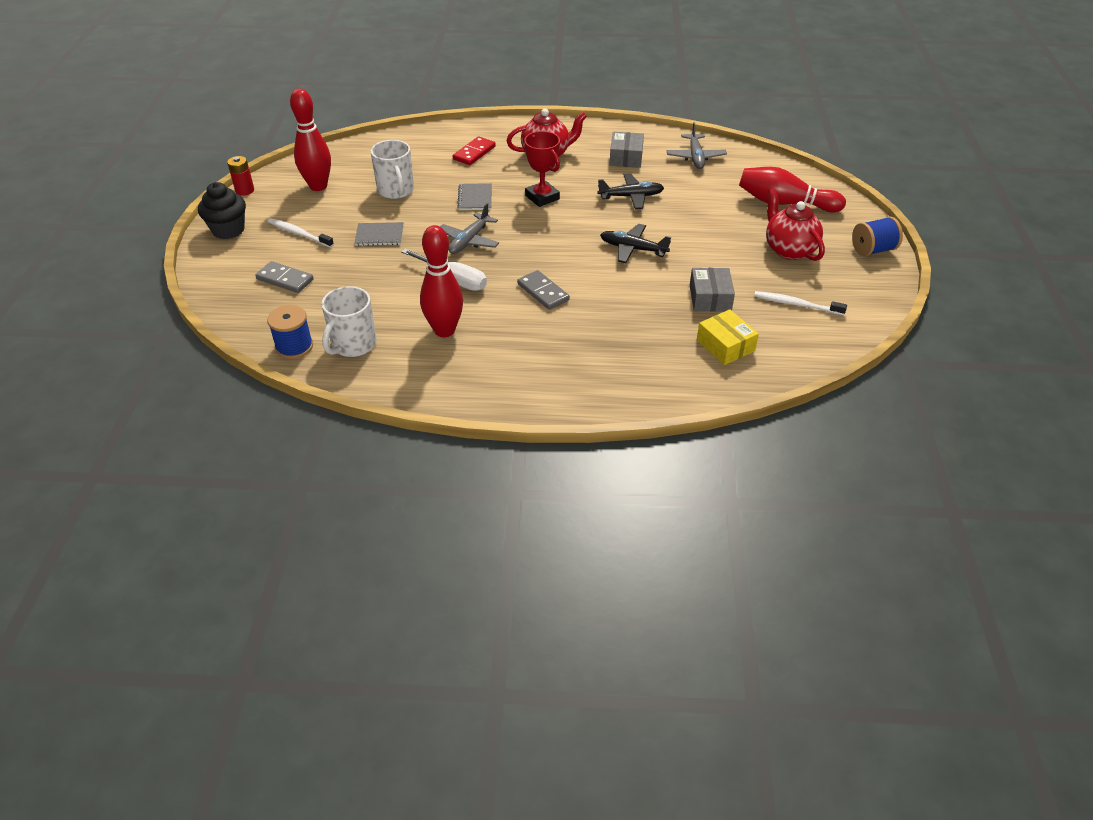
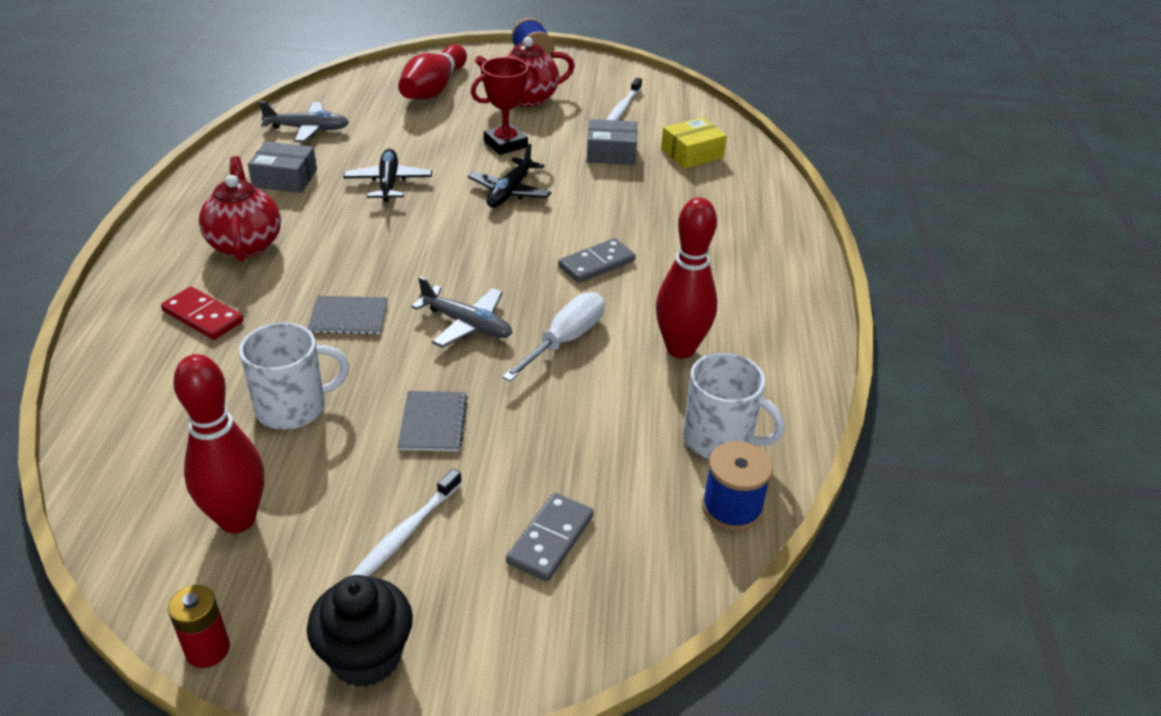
camera: 90 degrees left, 5 degrees down
(542, 197) = (367, 254): red trophy -> red trophy (505, 144)

